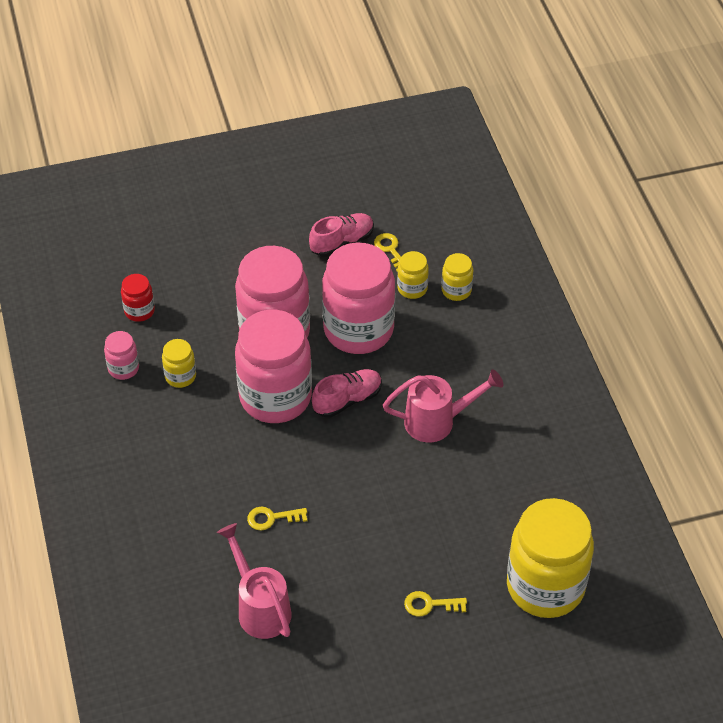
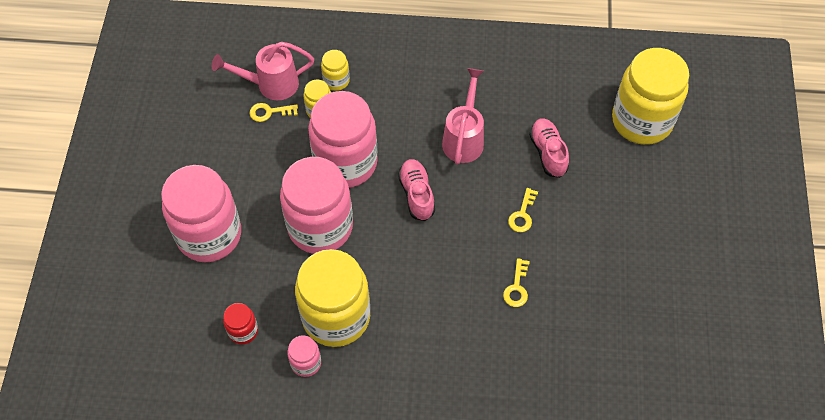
camera: 70 degrees left, 10 degrees up
(180, 376) = (336, 317): yellow jar -> yellow jar, size x2.28
(260, 608) = (602, 322): pink watering can -> pink watering can (271, 84)
(275, 397) = (391, 247): pink jar -> pink jar (209, 235)
(342, 242) = (242, 144): pink shoe -> pink shoe (548, 153)
(430, 605) = (635, 201): yellow key -> yellow key (522, 214)

